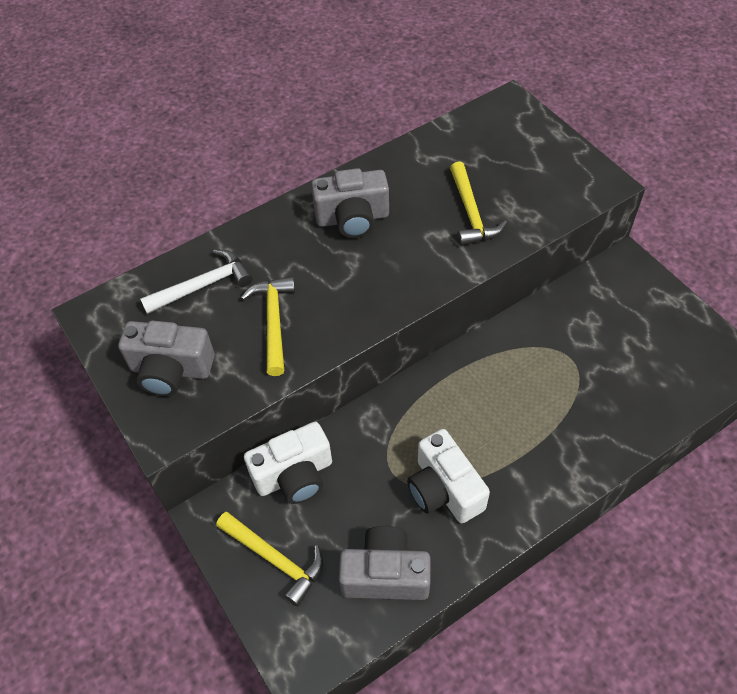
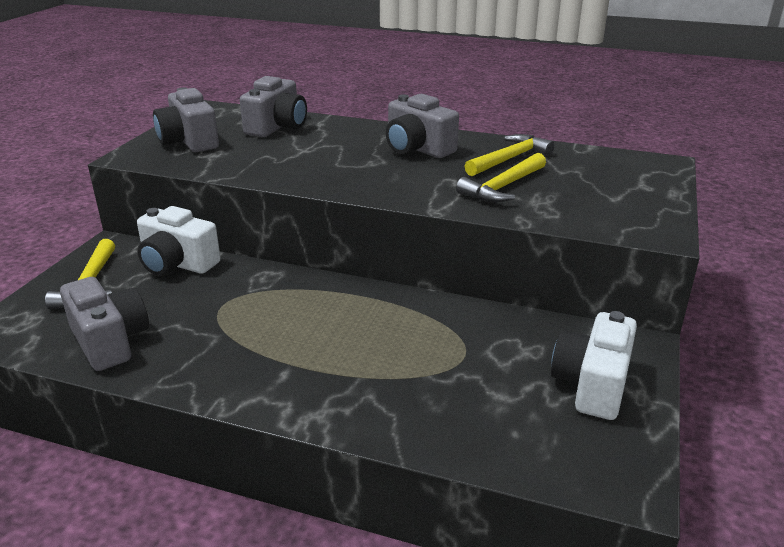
camera: 50 degrees right, 25 degrees down
(203, 285) = (277, 127): white hammer -> grey camera
(273, 322) = (274, 156): yellow hammer -> yellow hammer (509, 159)
(444, 489) = (227, 338): white camera -> white camera (592, 384)

